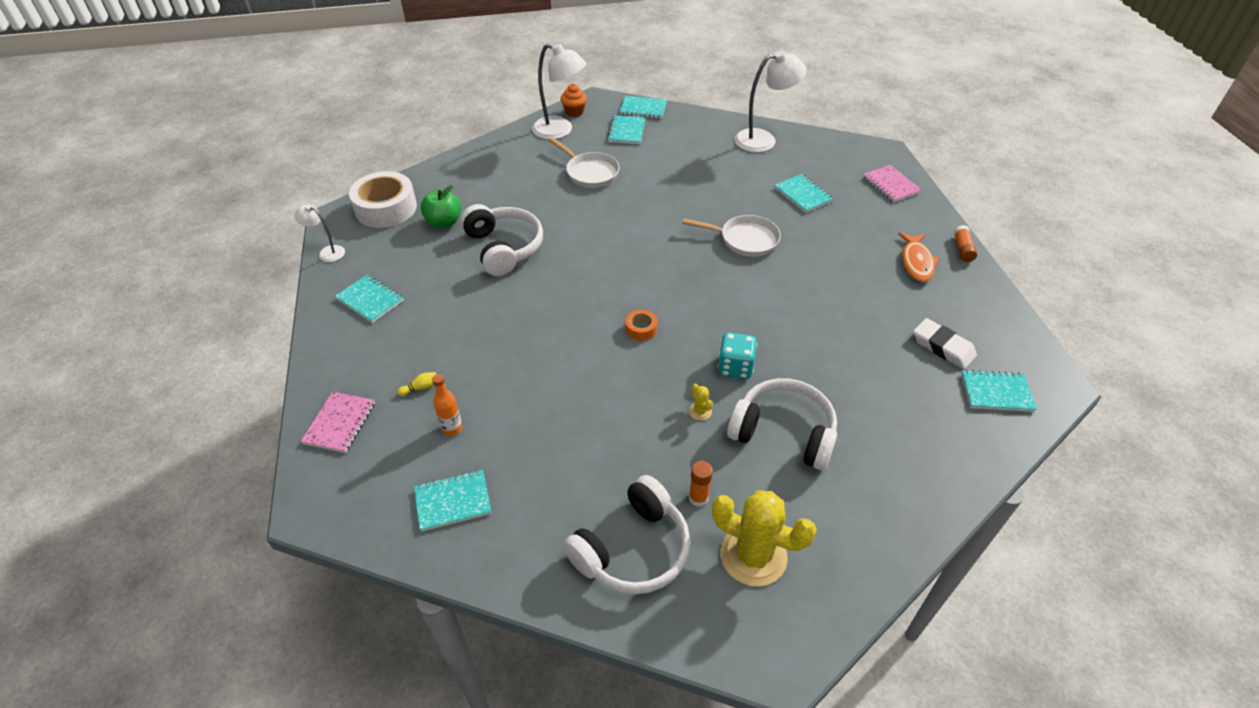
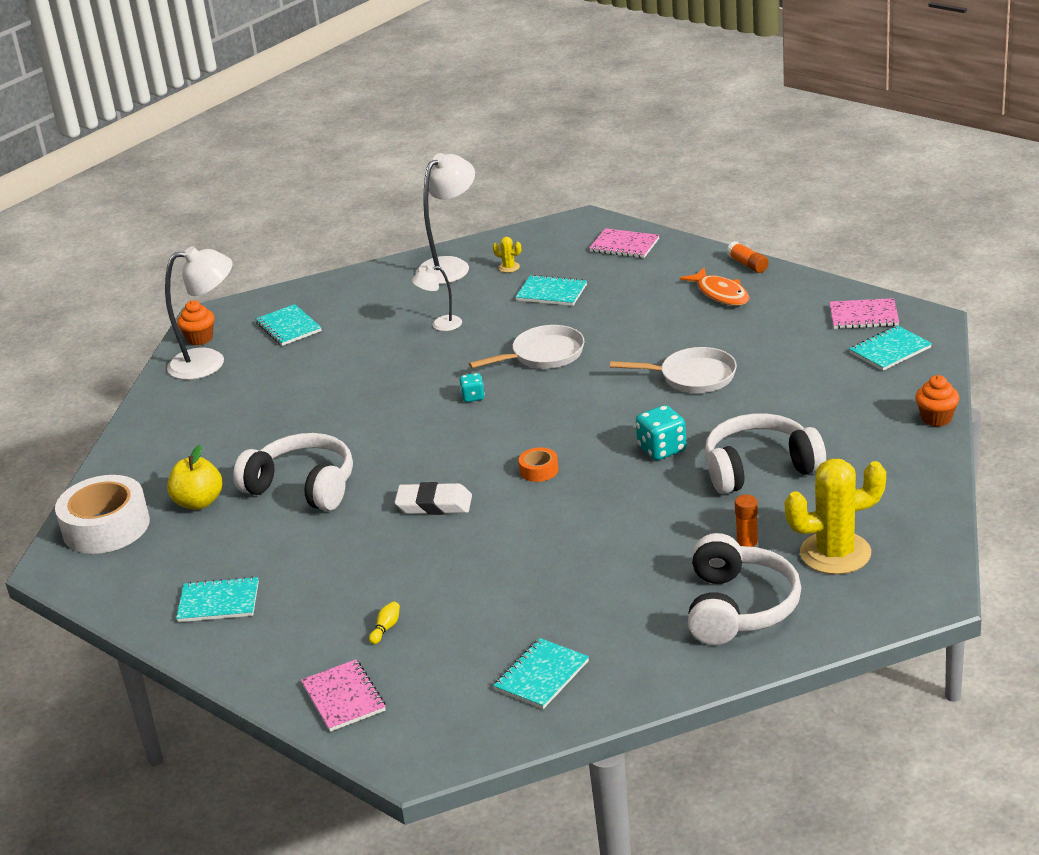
camera: 35 degrees left, 15 degrees down
(327, 252) = (97, 596): white lamp -> white lamp (440, 325)
(444, 222) = (199, 502): green apple -> yellow apple
(452, 428) = (463, 635): orange bottle -> none
(589, 172) = (301, 381): white pan -> white pan (693, 377)
(643, 109) = (277, 299): turquoise notebook -> none
(667, 245) = (473, 397): none -> turquoise dice
(700, 411) = (672, 494): yellow cactus -> yellow cactus (509, 267)
(943, 347) = (814, 342): white eraser -> white eraser (434, 504)
(969, 484) = (936, 418): none -> orange cupcake
(1007, 347) = (863, 316): none -> pink notebook

